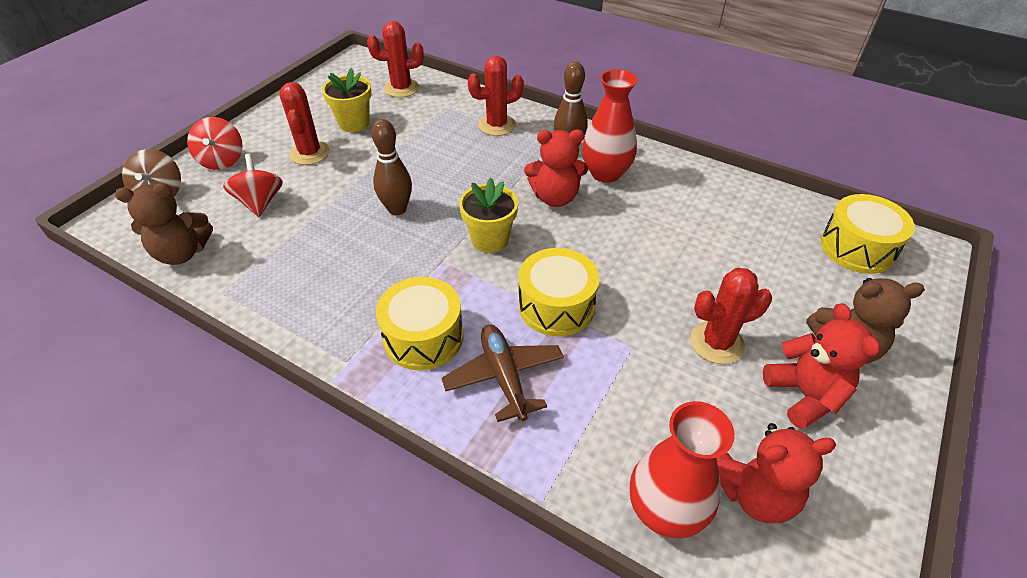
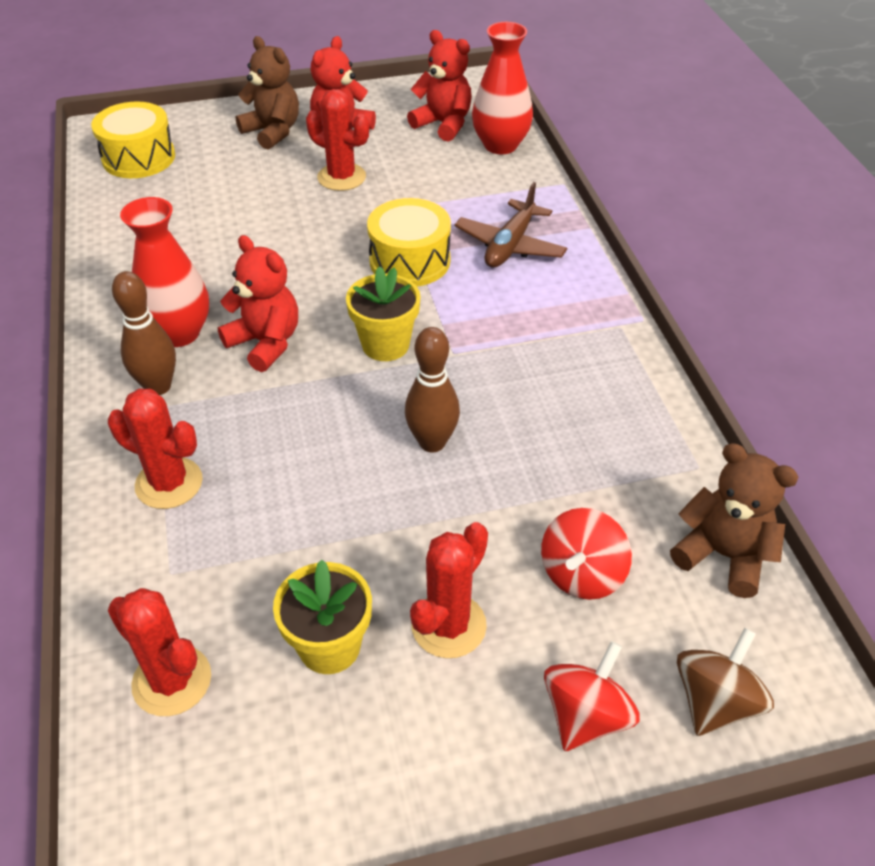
camera: 135 degrees left, 0 degrees up
(423, 337) = (540, 305): yellow drum -> none

